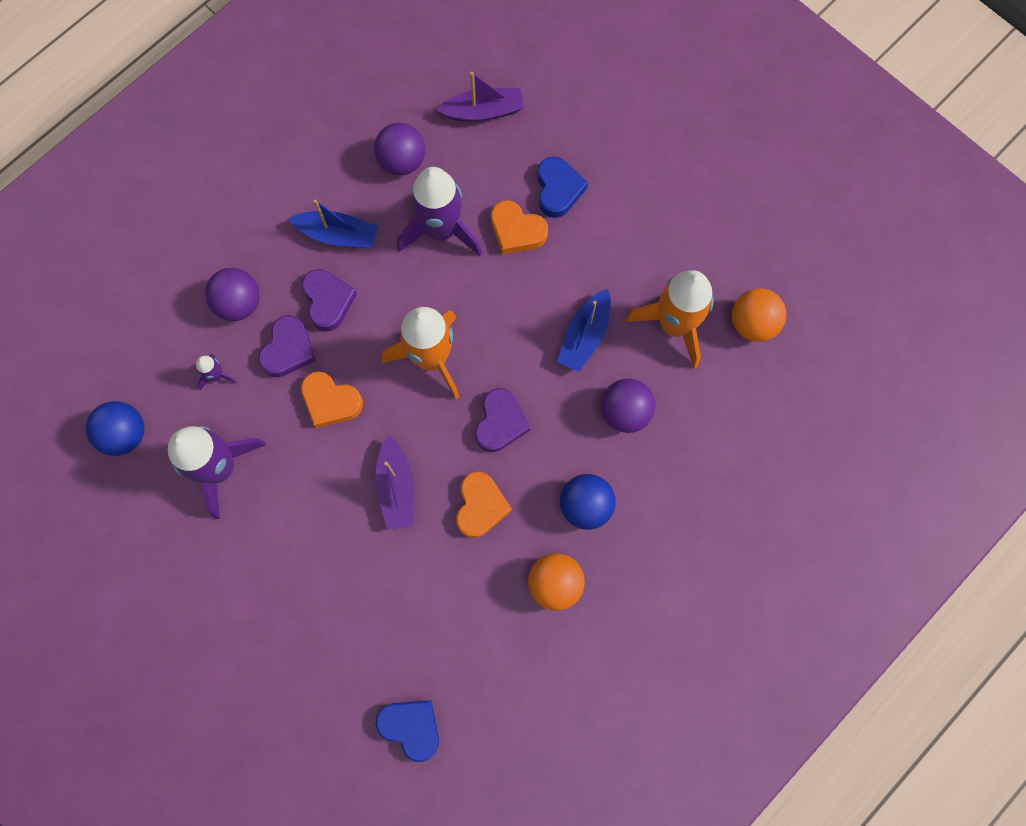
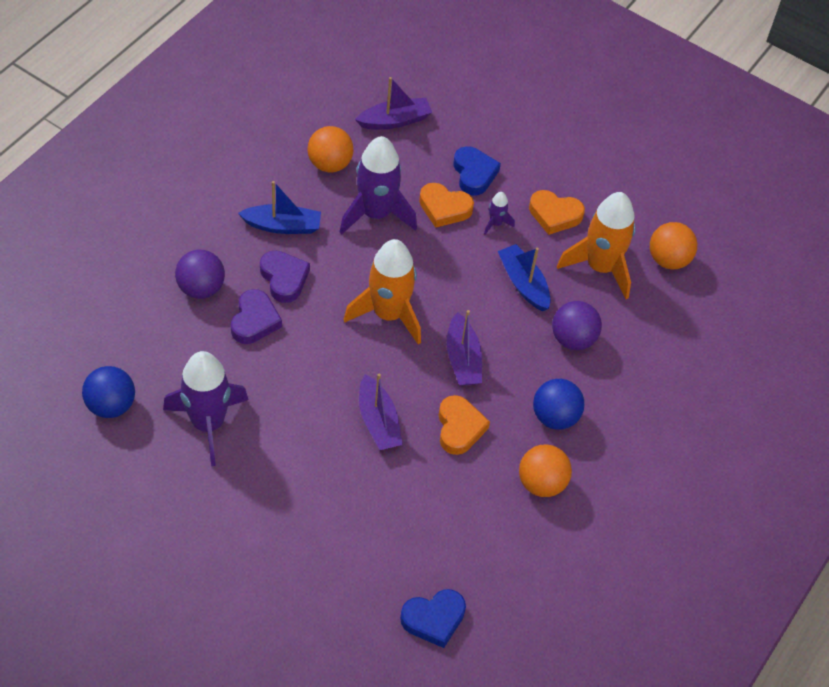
camera: 15 degrees left, 20 degrees down
(217, 376) = (191, 348): purple rocket -> purple rocket (496, 223)
(330, 401) = (302, 358): orange heart -> orange heart (554, 215)
(402, 161) = (330, 164): purple ball -> orange ball
(411, 727) = (434, 619): blue heart -> blue heart turned 135 degrees clockwise
(500, 422) = (463, 359): purple heart -> purple boat
(585, 336) = (523, 283): blue boat -> blue boat turned 135 degrees clockwise

